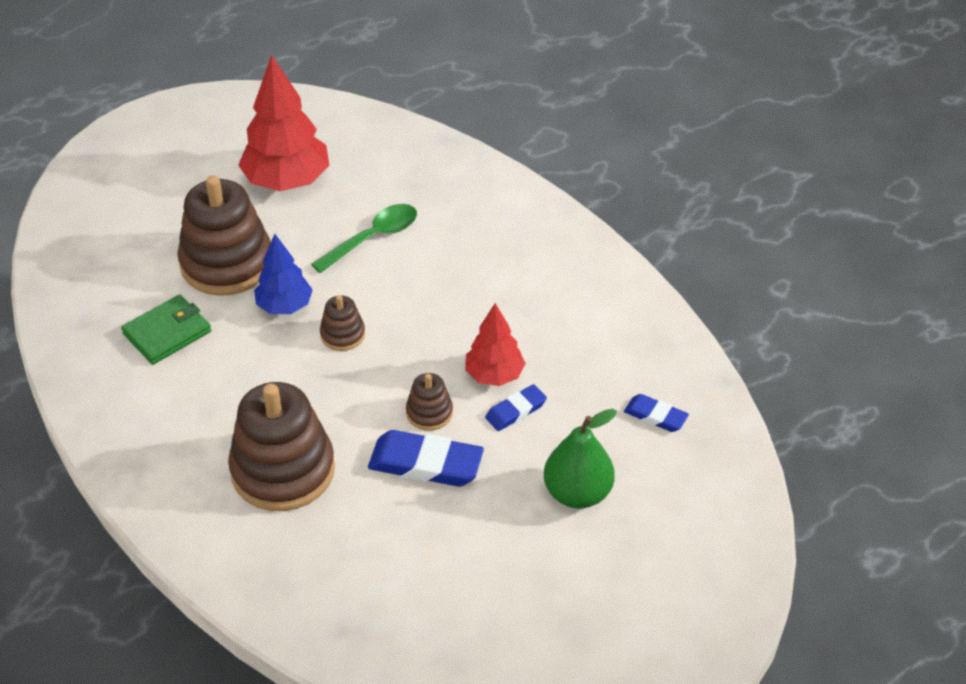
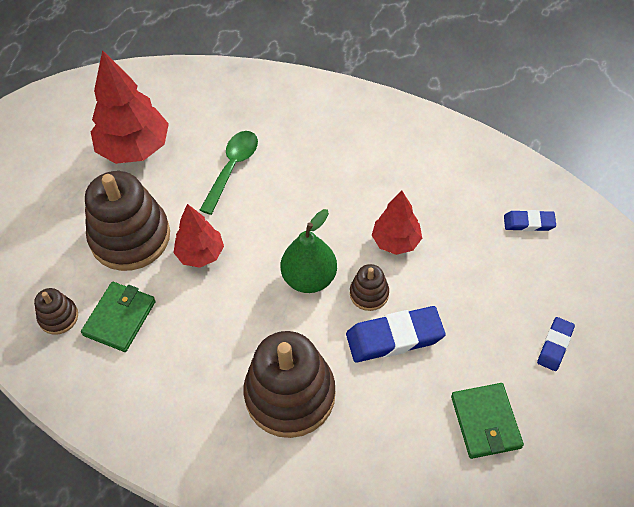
camera: 25 degrees left, 10 degrees up
(284, 306) = (200, 254): blue tree -> red tree
(342, 334) = (261, 258): brown stacking toy -> brown stacking toy (58, 317)
(462, 581) = (485, 422): none -> green wallet
(516, 411) = (430, 263): blue eraser -> blue eraser (555, 345)
(577, 493) = (517, 309): green pear -> green pear (309, 278)

